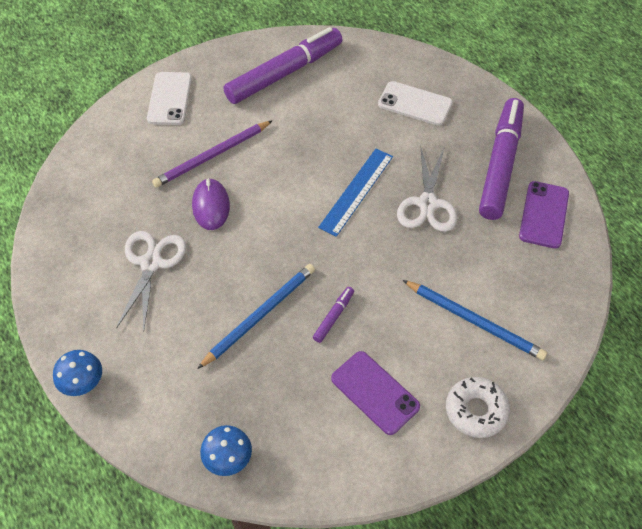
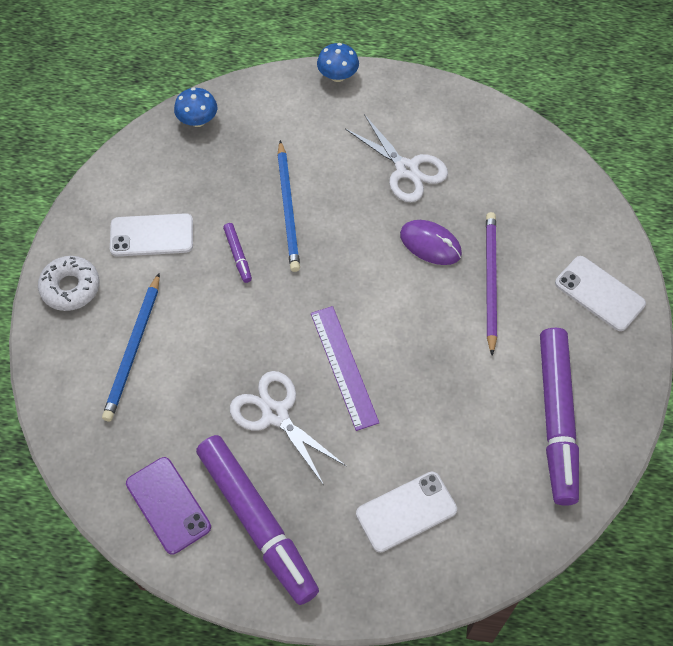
camera: 130 degrees right, 5 degrees up
(356, 191) = (344, 367): blue ruler -> purple ruler
(375, 392) = (152, 235): purple phone -> white phone
(474, 321) = (133, 349): blue pencil -> blue pencil turned 60 degrees counterclockwise

